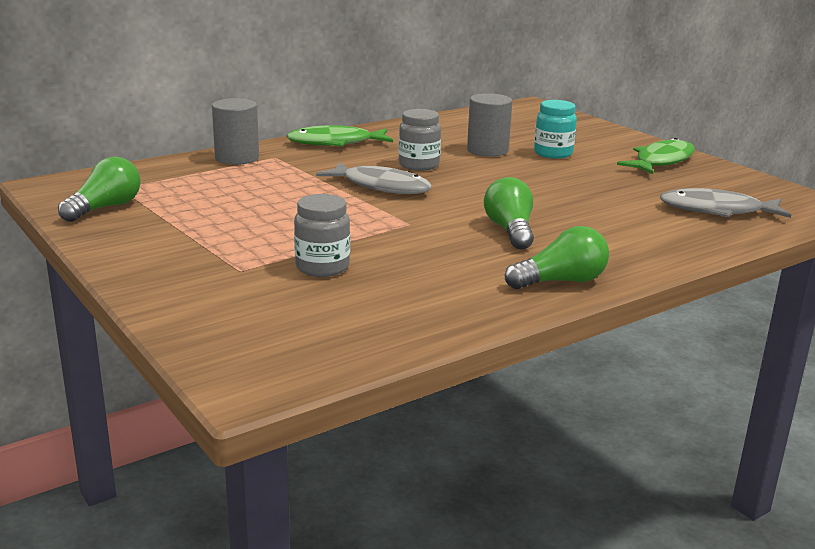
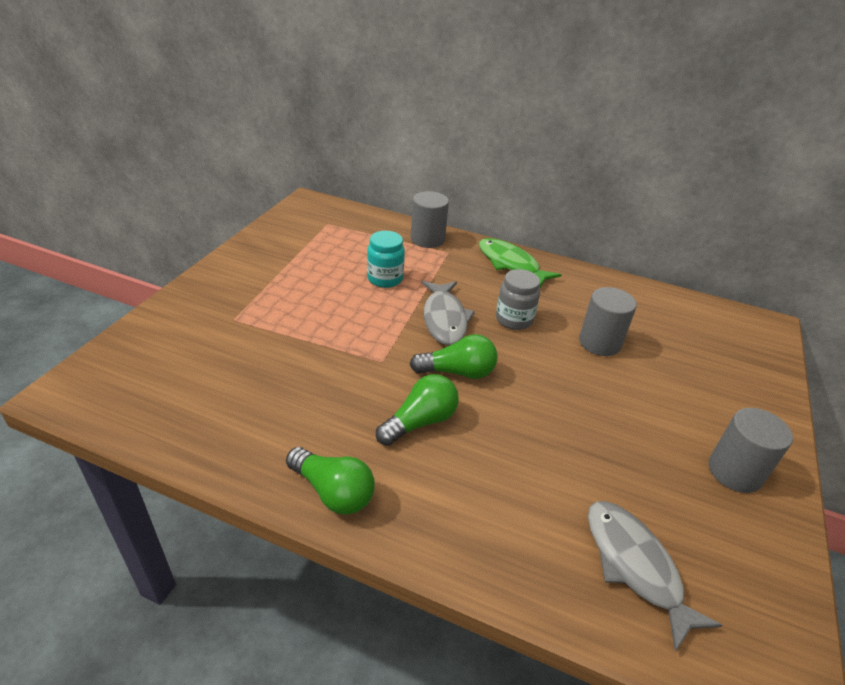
camera: 55 degrees right, 15 degrees up
(105, 208) = (291, 233): green light bulb -> green light bulb (458, 372)
(322, 267) = (264, 351): grey jar -> none
(553, 153) = (647, 385): turquoise jar -> turquoise jar (385, 279)
(661, 161) = (734, 472): green fish -> grey cylinder

